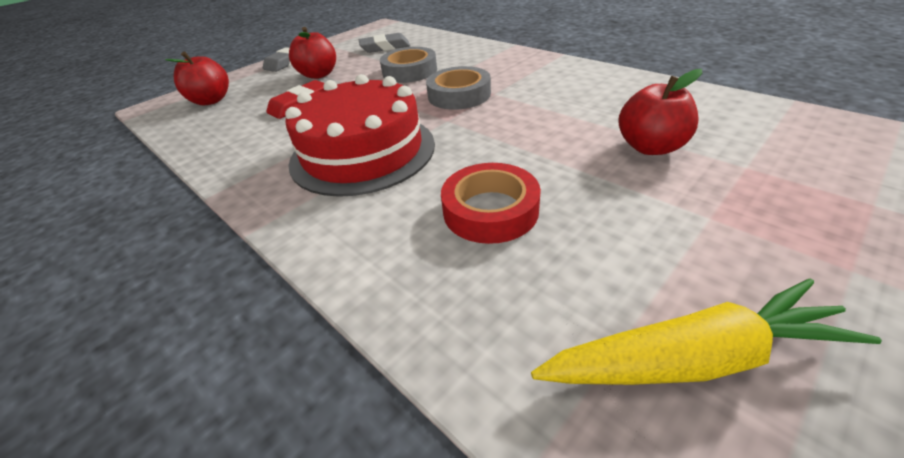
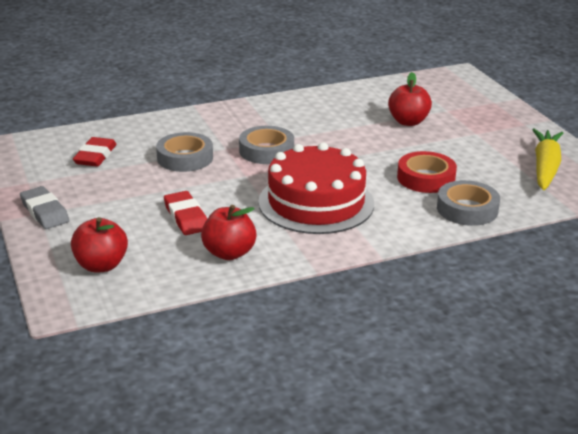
camera: 70 degrees left, 10 degrees down
(319, 75) = (120, 200): red apple -> red apple (229, 253)
(385, 47) = (95, 156): grey eraser -> red eraser
(418, 282) = (467, 209): none -> grey tape

